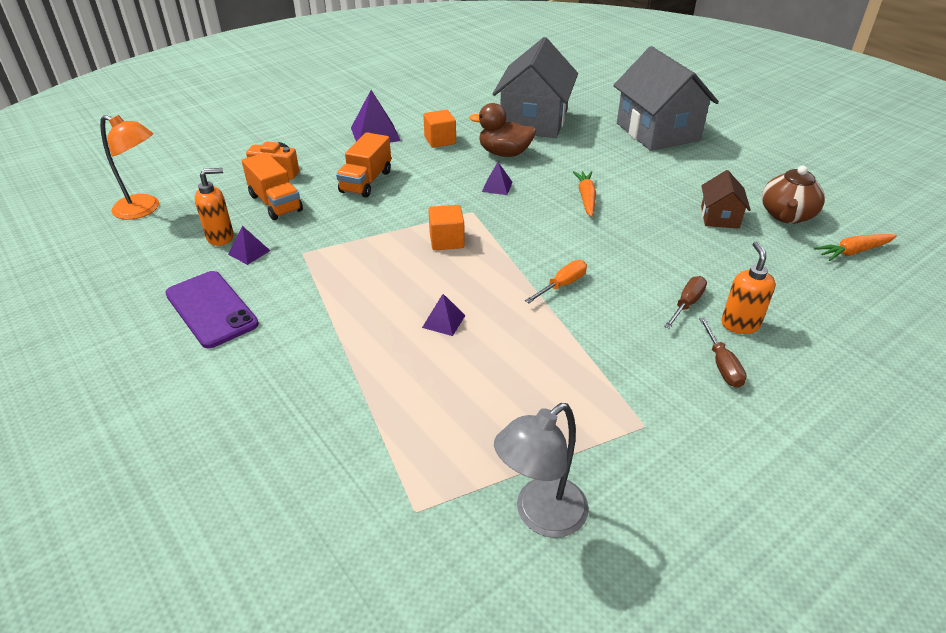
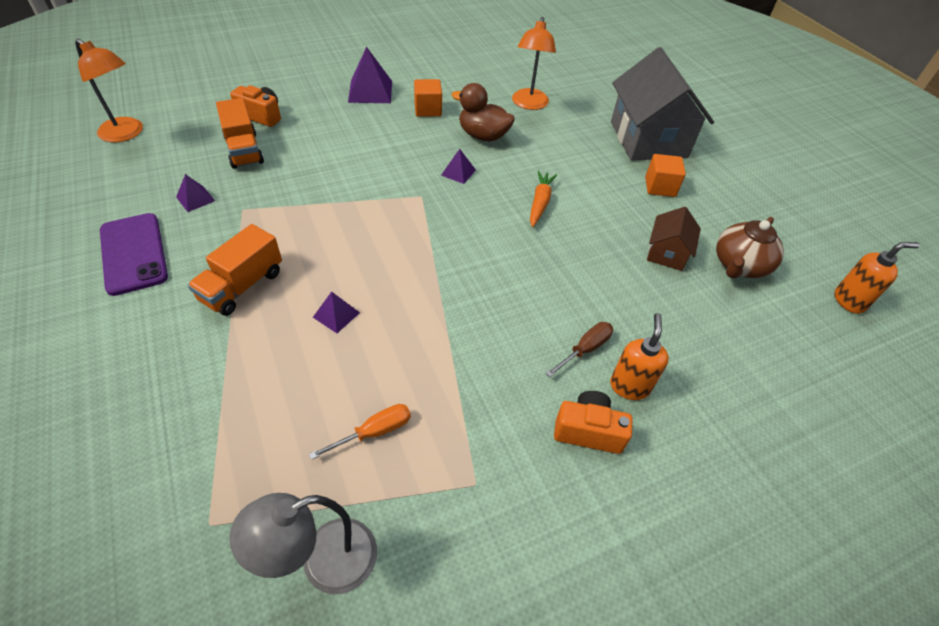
camera: 10 degrees right, 10 degrees up
(221, 237) = (178, 177): orange soap dispenser -> orange soap dispenser (849, 301)
(366, 182) = (337, 143): orange truck -> orange truck (242, 286)
(446, 240) = (381, 224): orange cube -> orange cube (660, 187)
(534, 121) = (529, 104): grey house -> orange lamp
(562, 285) = (469, 299): orange screwdriver -> orange screwdriver (374, 432)
(722, 365) = (588, 431): brown screwdriver -> orange camera
(853, 252) = (793, 325): orange carrot -> none

